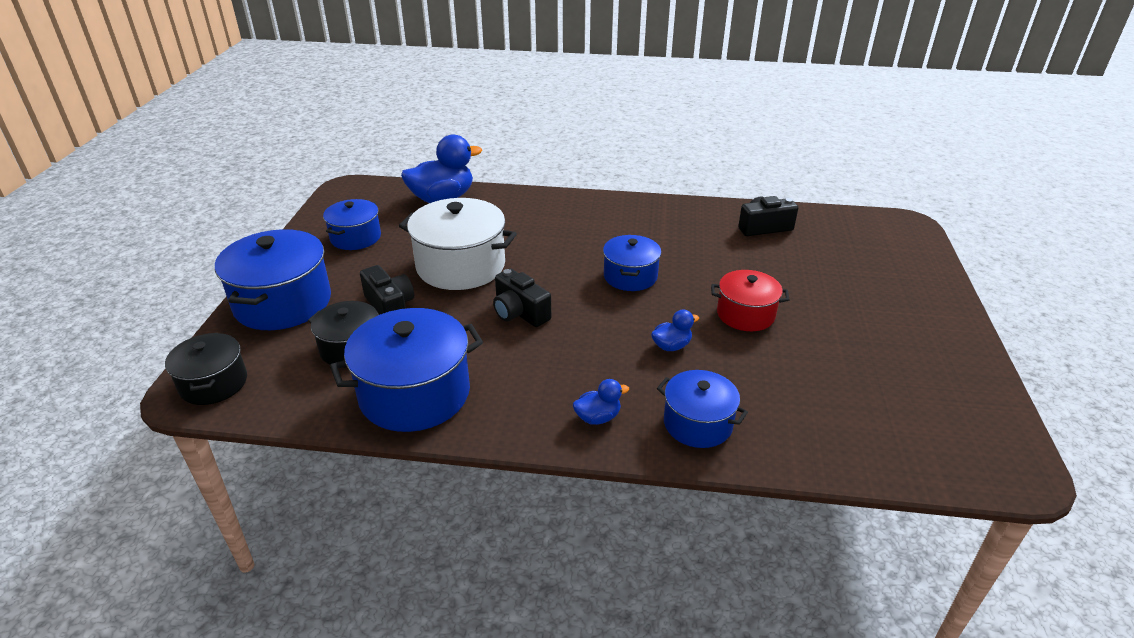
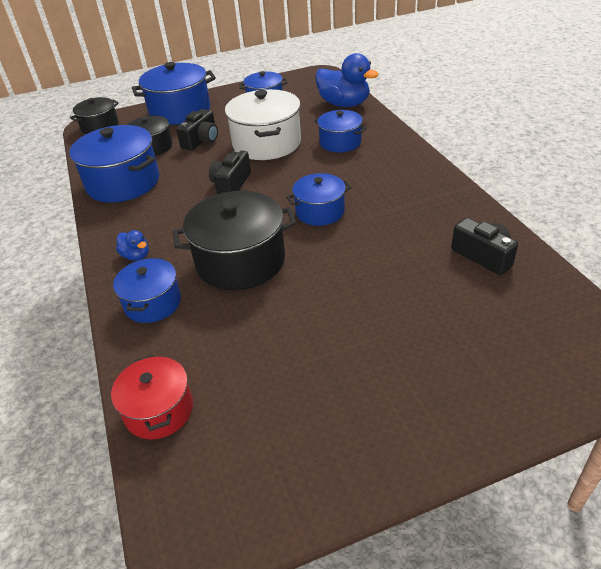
camera: 65 degrees right, 5 degrees up
(517, 226) = (340, 142): none -> blue pot
(671, 346) = (240, 261): blue duck -> black pot
(745, 314) = (317, 287): red pot -> red pot (159, 410)

